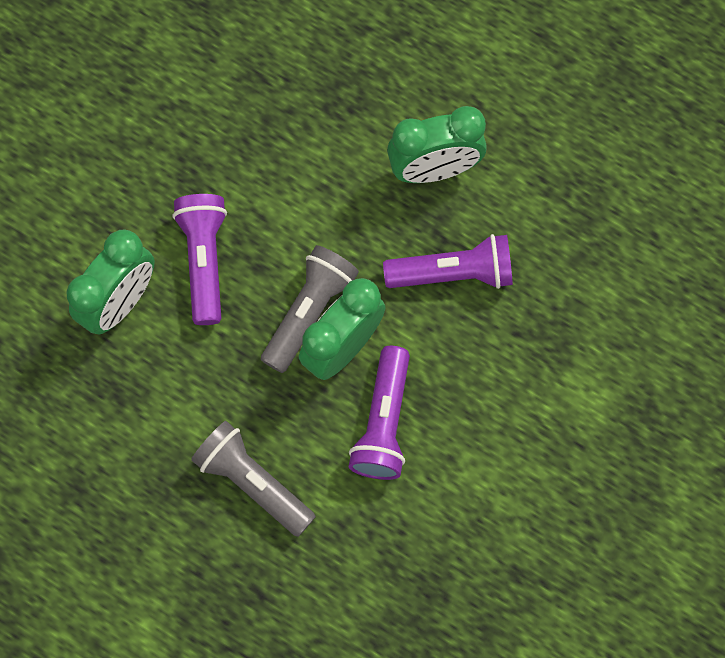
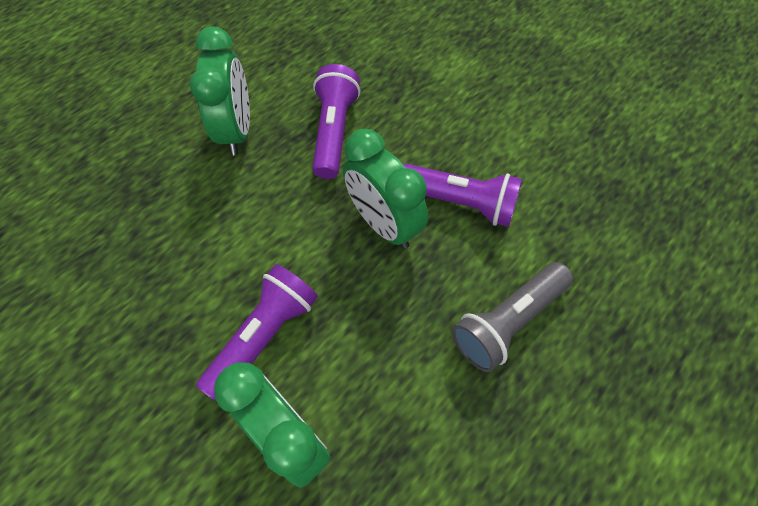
camera: 80 degrees left, 10 degrees down
(204, 261) = (264, 335): purple flashlight -> purple flashlight turned 120 degrees clockwise
(309, 312) = (343, 246): grey flashlight -> none

